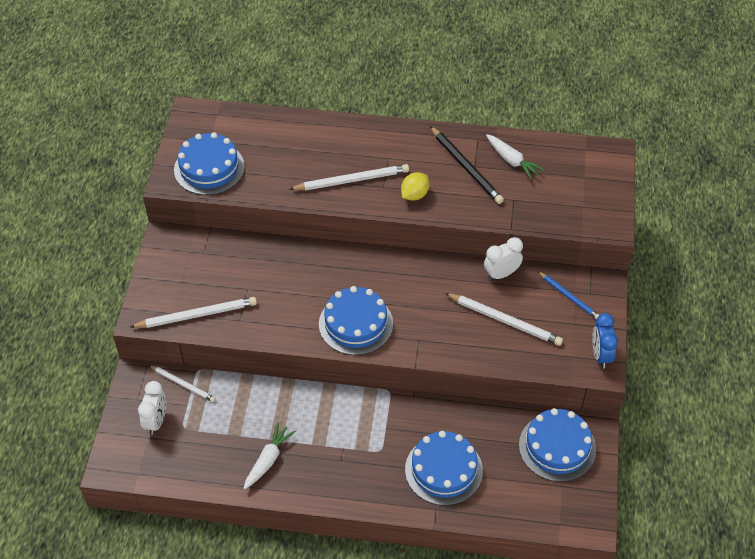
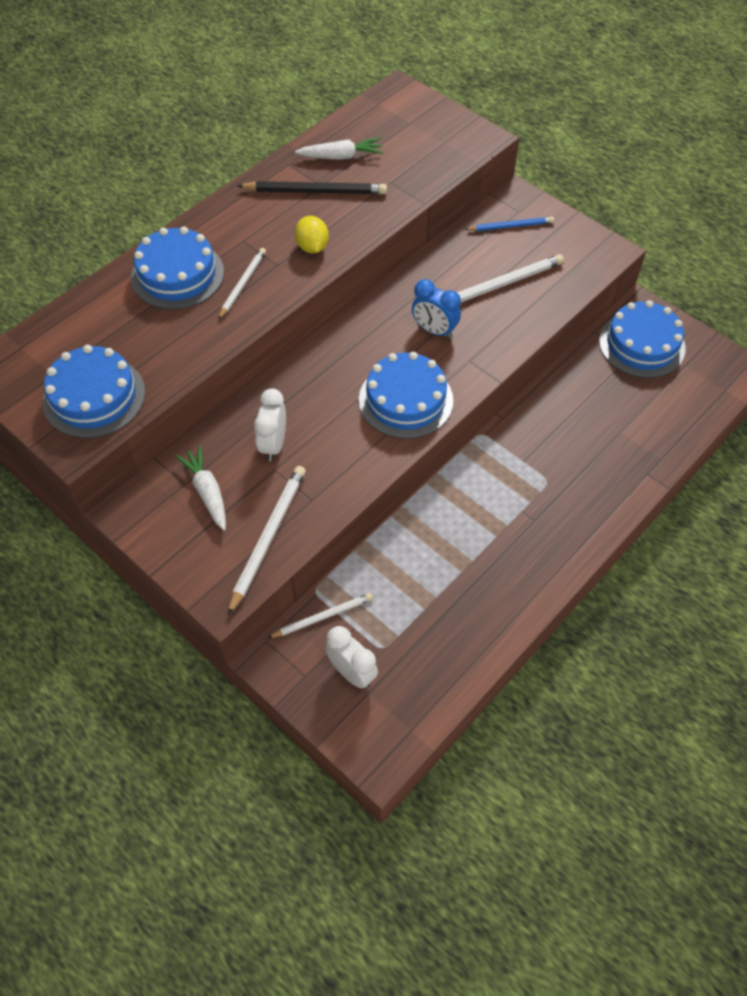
camera: 55 degrees left, 5 degrees up
(268, 460) = (487, 587): white carrot -> white carrot (207, 492)
(352, 180) = (242, 284): white pencil -> white pencil, size x0.64
(443, 470) = (607, 442): blue cake -> blue cake (177, 274)
(501, 274) = (443, 256): white clock -> white clock (273, 445)
(601, 355) = (594, 242): blue clock -> blue clock (434, 330)

